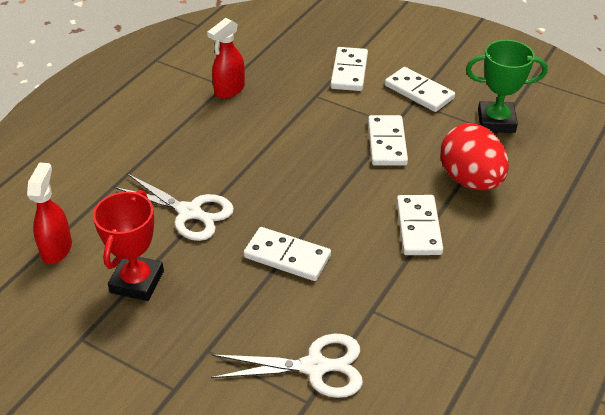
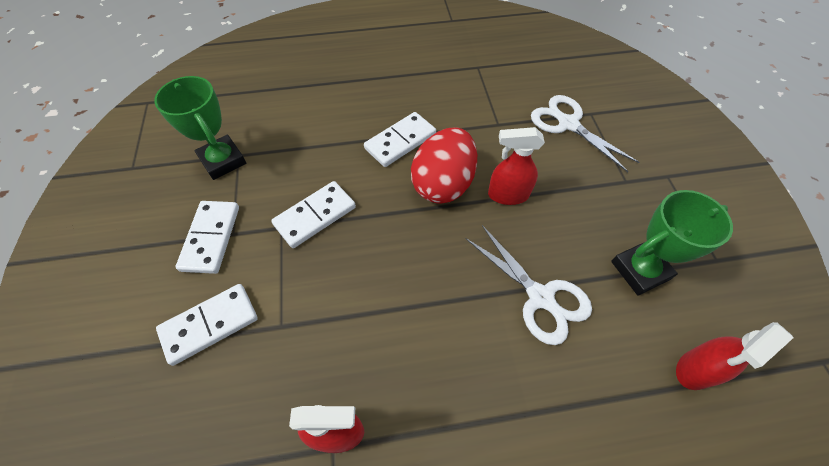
camera: 130 degrees left, 15 degrees up
(137, 282) = (640, 270): red trophy -> green trophy
(190, 212) = (541, 298): white scissors -> white scissors turned 150 degrees clockwise
(287, 256) = (507, 195): white domino -> red spray bottle
(470, 180) = (319, 140): red egg -> red egg (443, 184)

